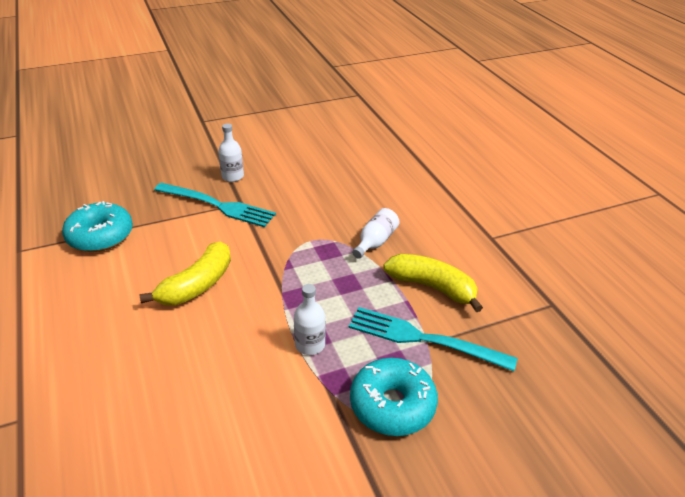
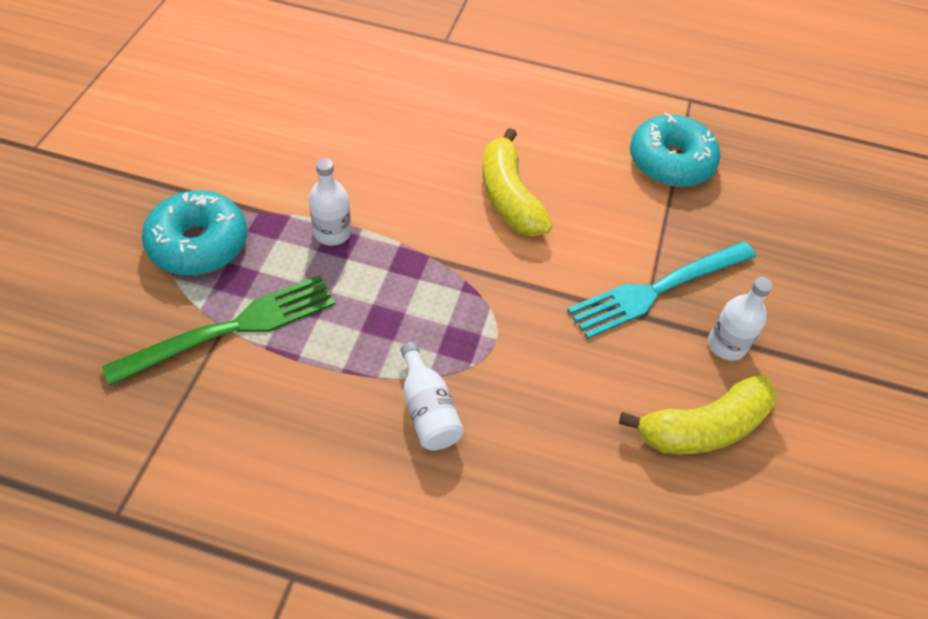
camera: 125 degrees right, 15 degrees up
(423, 339) = (233, 327): turquoise fork -> green fork
(432, 287) = (288, 403): yellow banana -> yellow banana (702, 427)

